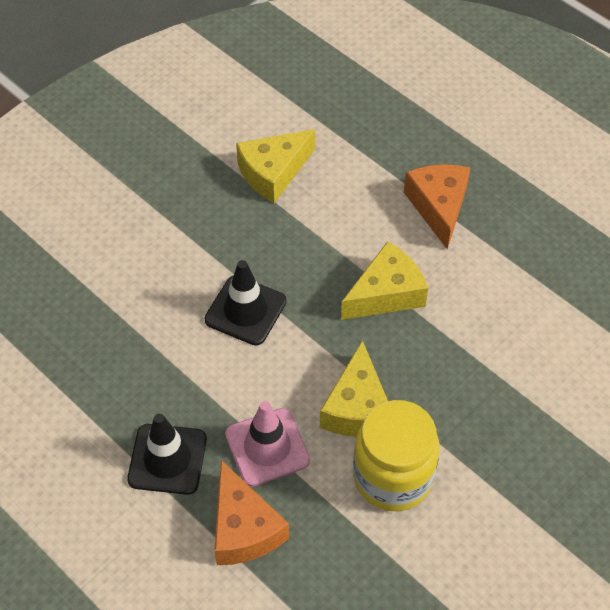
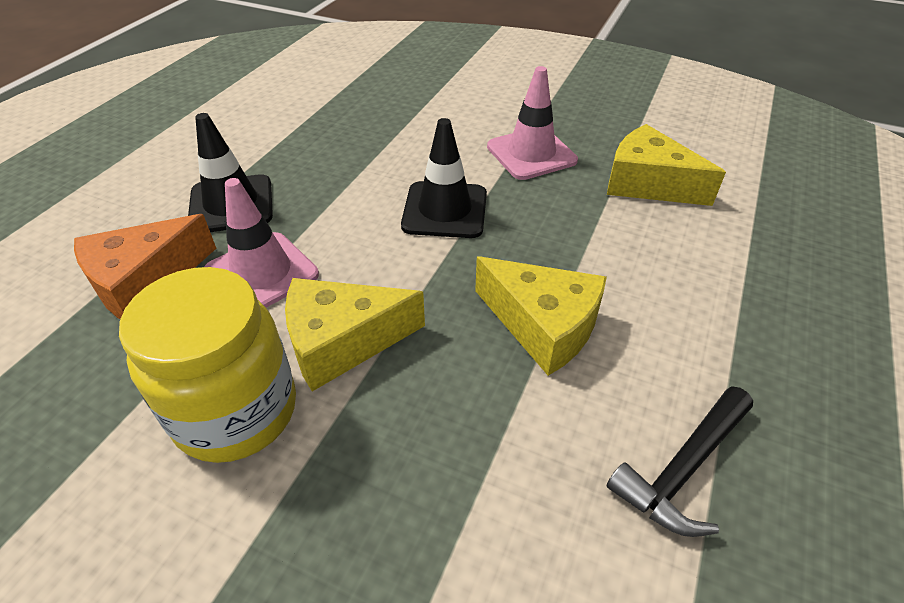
camera: 70 degrees right, 10 degrees down
(199, 228) = (531, 154): none -> pink traffic cone
(438, 207) = (735, 346): orange cheese -> none
(504, 272) = (683, 468): none -> black hammer

